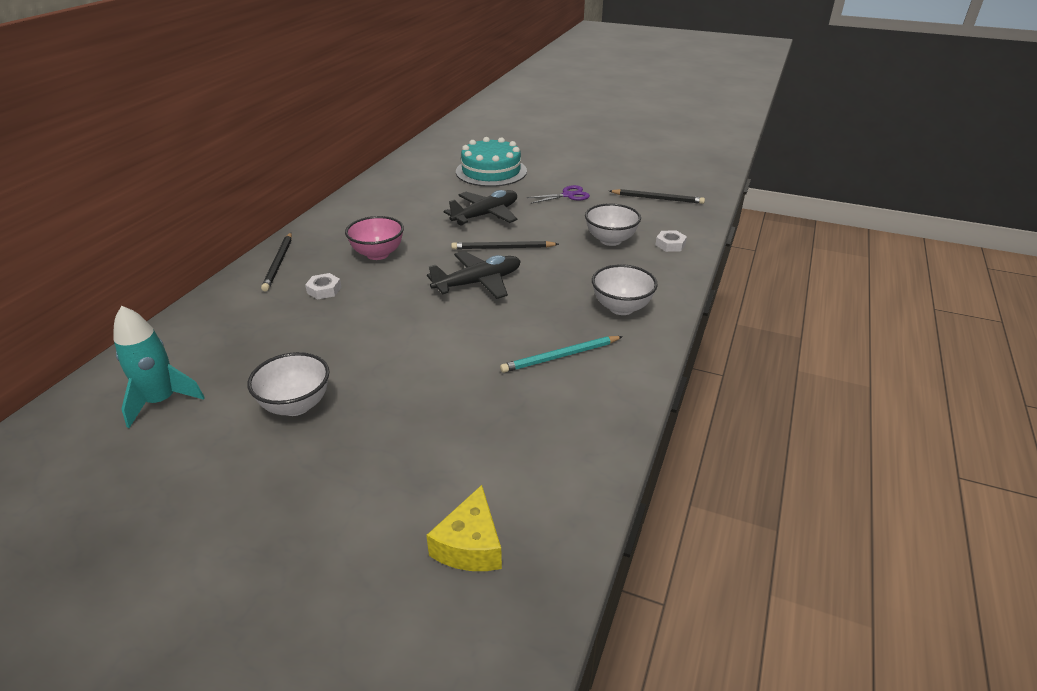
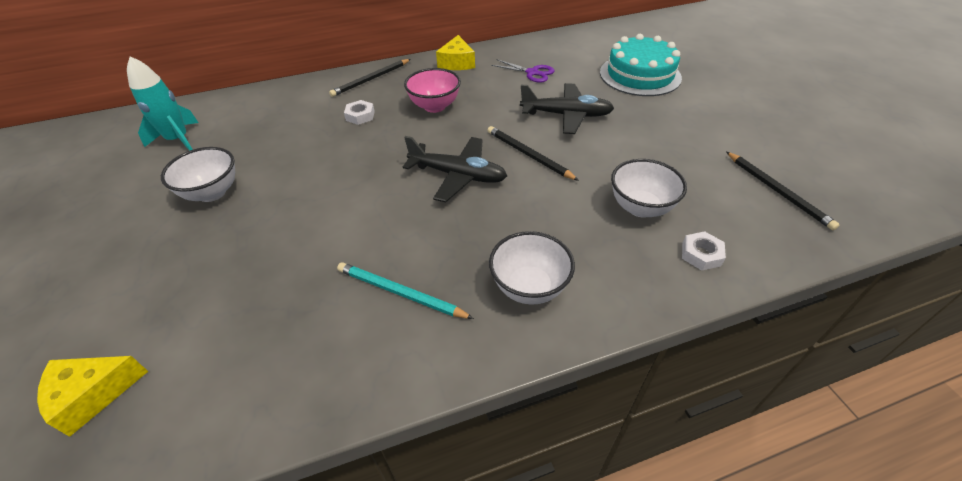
camera: 50 degrees right, 10 degrees up
(337, 219) = (457, 62): none -> yellow cheese
(568, 195) = (676, 134): purple scissors -> purple scissors (532, 73)

